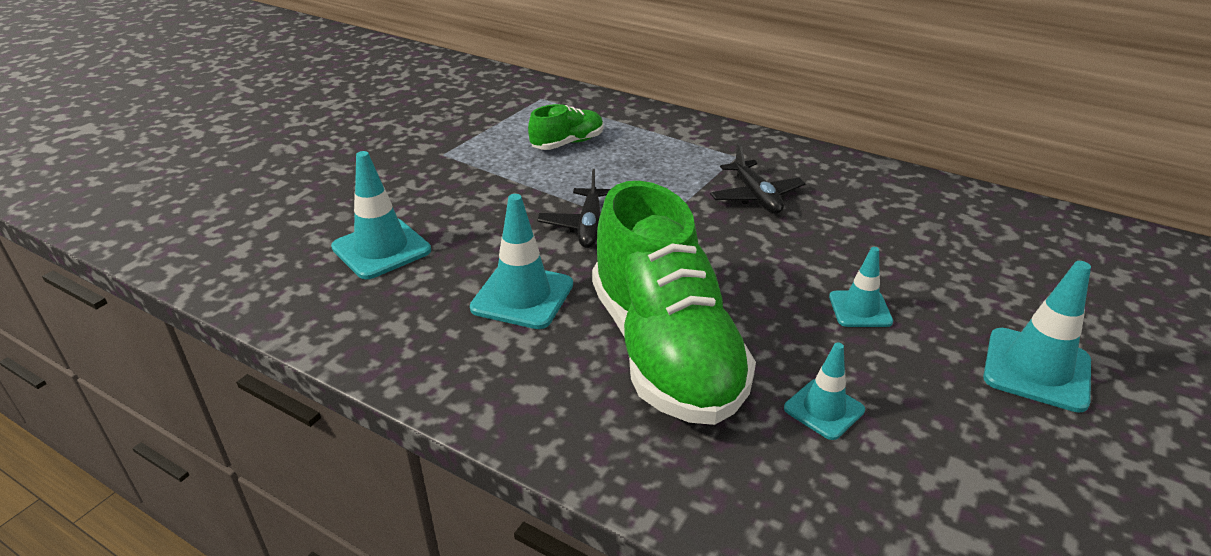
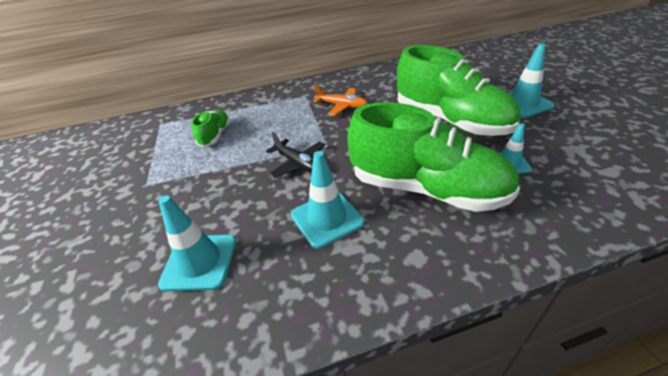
camera: 45 degrees left, 5 degrees up
(756, 196) = (342, 106): black plane -> orange plane
(860, 309) = (450, 121): turquoise traffic cone -> green shoe

